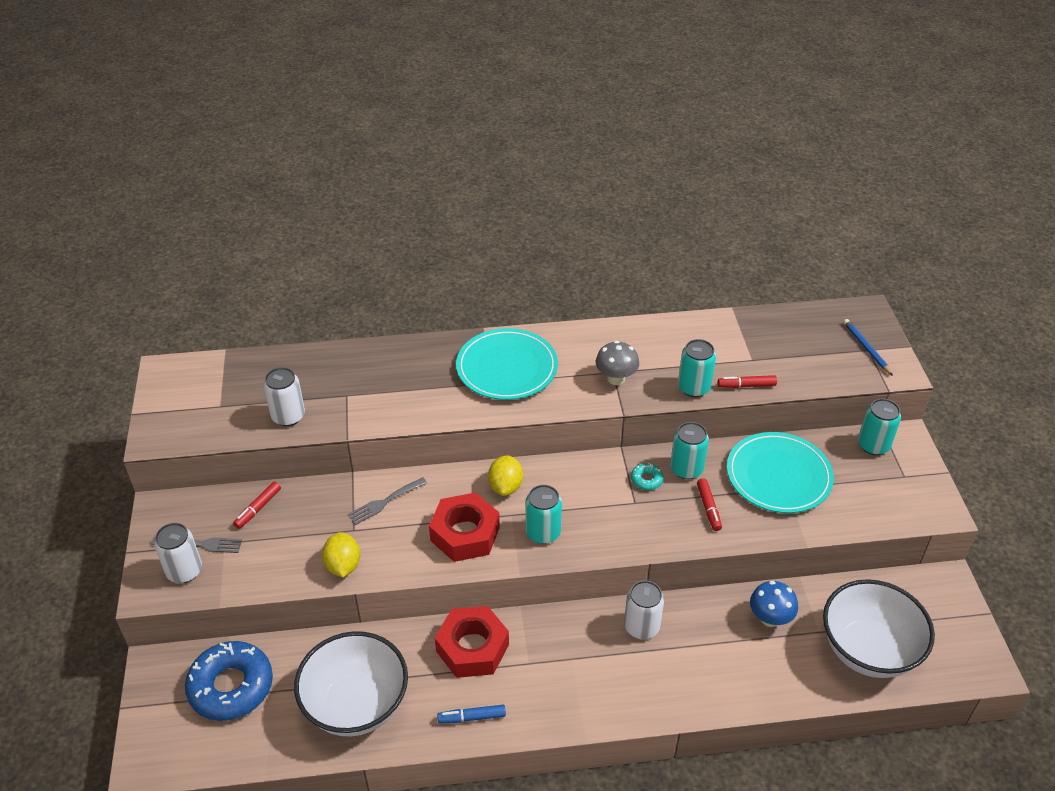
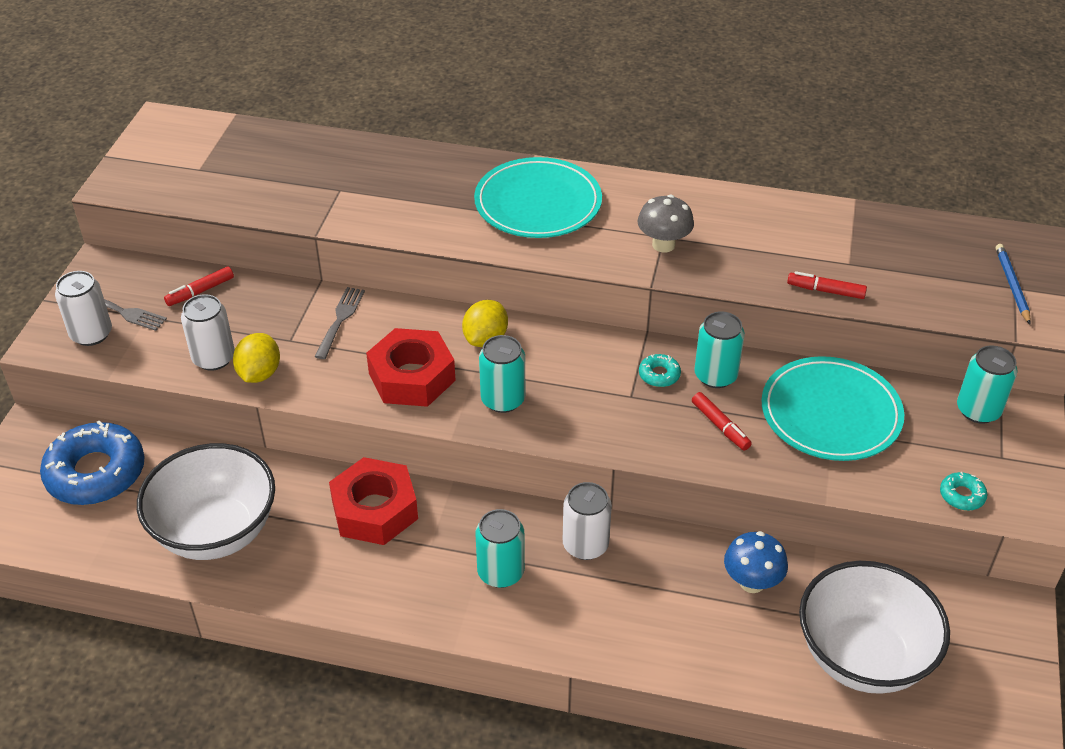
camera: 20 degrees right, 0 degrees up
(288, 416) = (265, 196): white can -> white can (213, 358)
(385, 502) = (340, 320): grey fork -> grey fork turned 120 degrees clockwise
(472, 717) = (335, 583): blue marker -> none
(694, 388) = (756, 277): turquoise can -> turquoise can (501, 572)
(708, 508) = (720, 426): red marker -> red marker turned 45 degrees counterclockwise
(892, 513) = (962, 495): none -> turquoise donut

